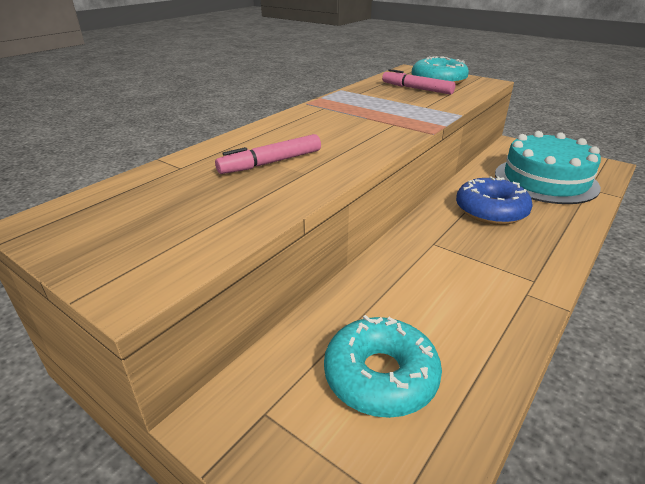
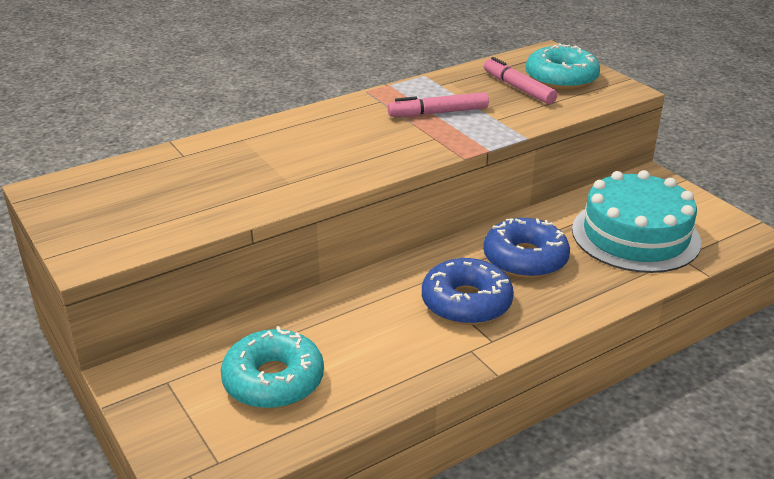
camera: 20 degrees right, 0 degrees up
(271, 162) = (267, 165): pink marker -> pink marker (438, 113)
(482, 253) = (466, 302): none -> blue donut

